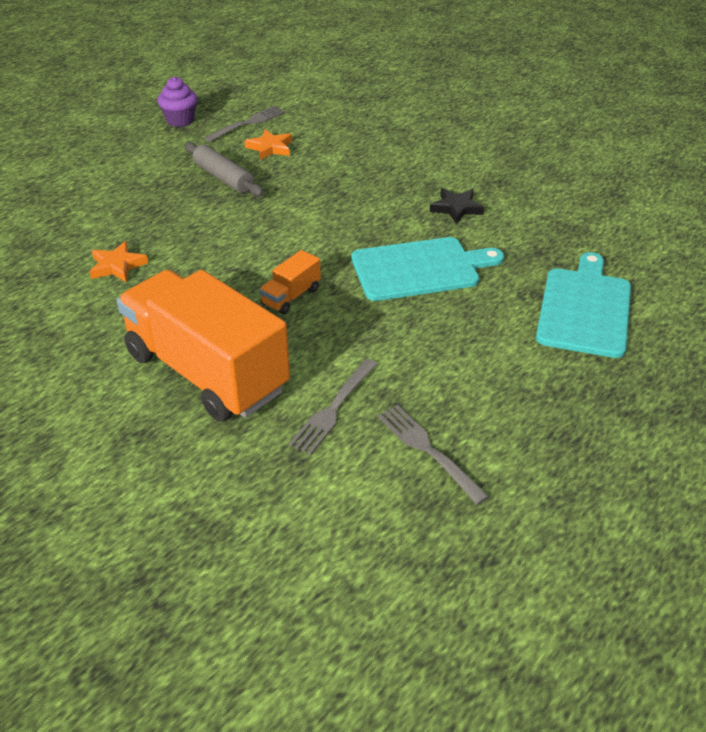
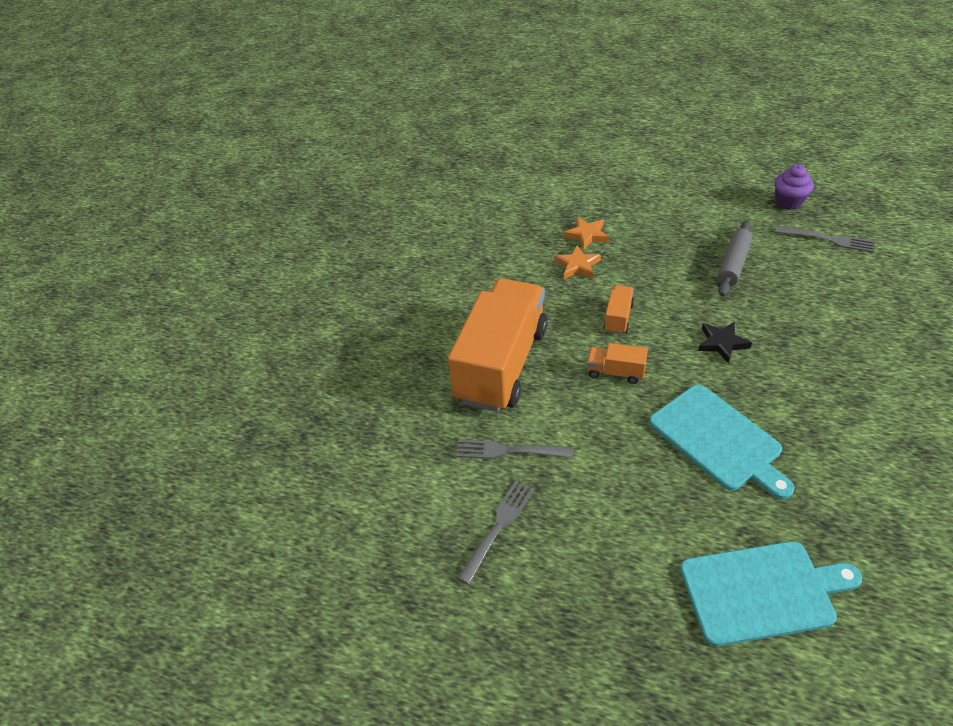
camera: 70 degrees right, 5 degrees up
(221, 268) = (618, 318): none -> orange truck
(270, 148) = (805, 269): orange star -> orange star (587, 235)
(456, 208) = (838, 433): black star -> black star (722, 343)

